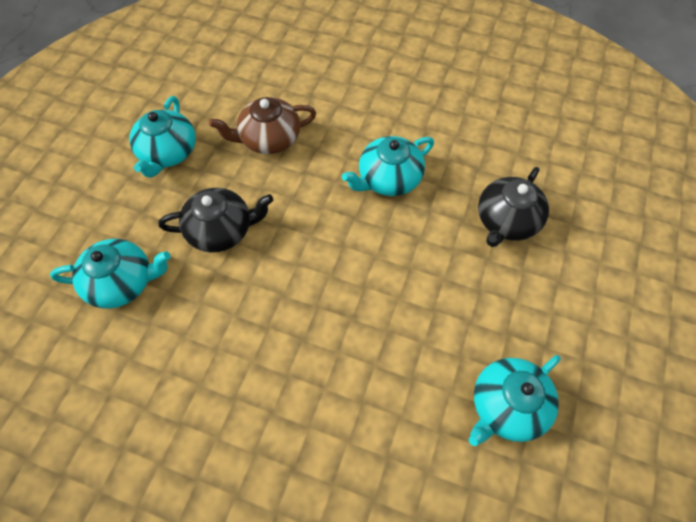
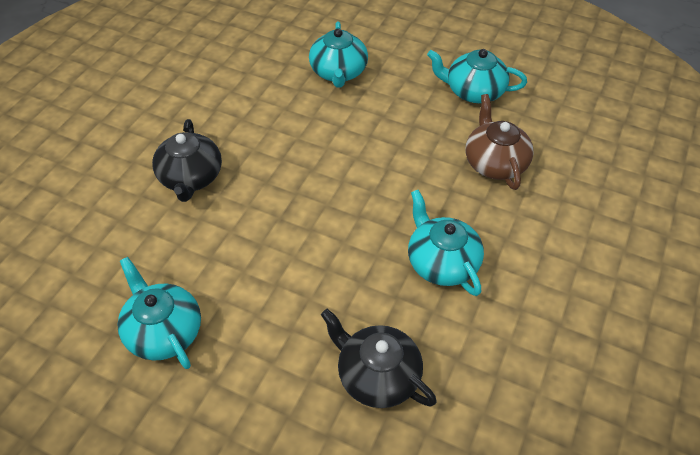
camera: 95 degrees right, 10 degrees down
(221, 230) = (384, 129): black teapot -> black teapot (191, 178)

